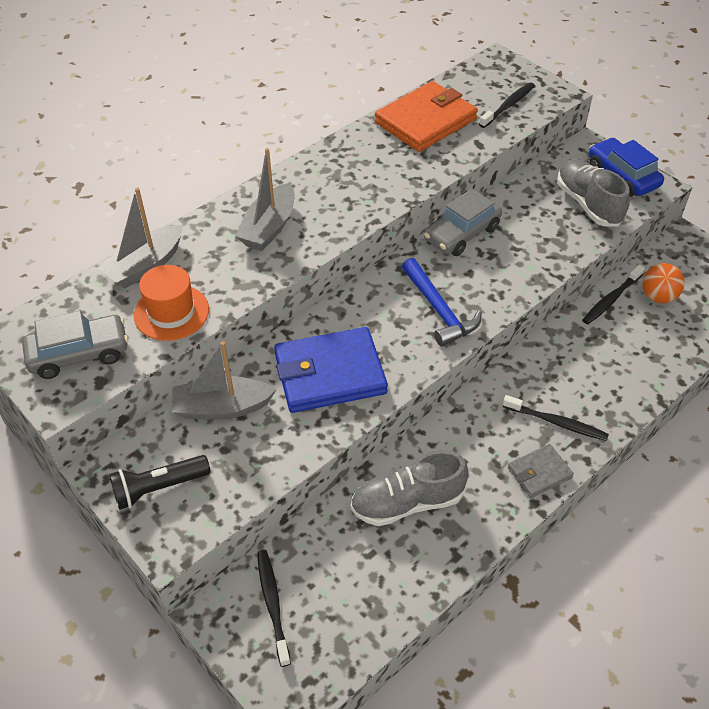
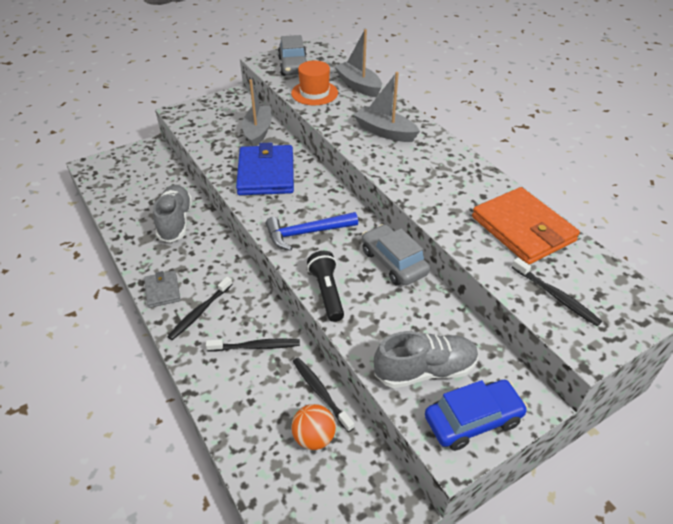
camera: 100 degrees right, 5 degrees down
(159, 488) = (213, 110): black flashlight -> black flashlight (327, 292)
(273, 605) = (143, 164): black toothbrush -> black toothbrush (256, 346)

